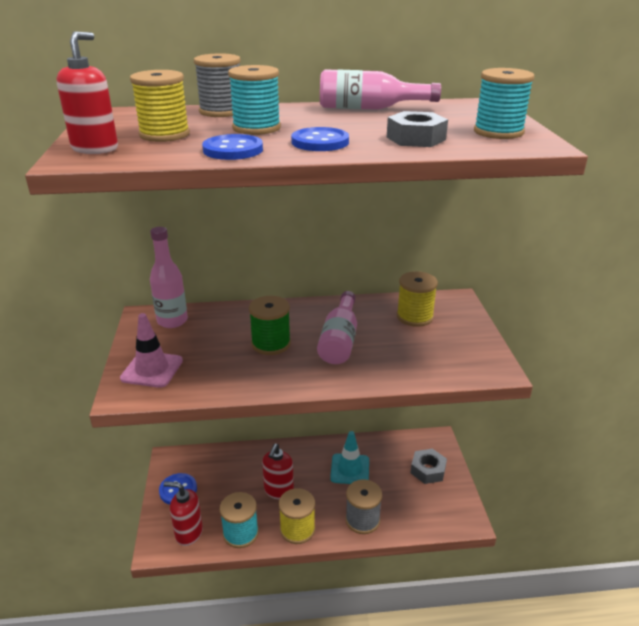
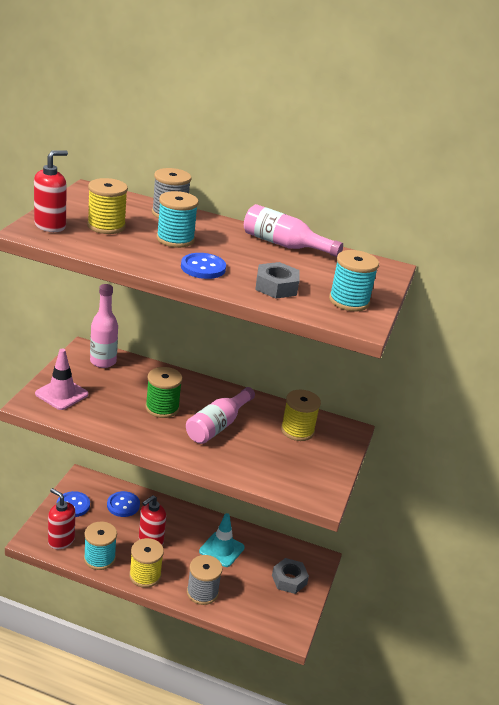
camera: 20 degrees right, 0 degrees up
(233, 150) = (136, 256): blue button -> blue button (123, 505)

